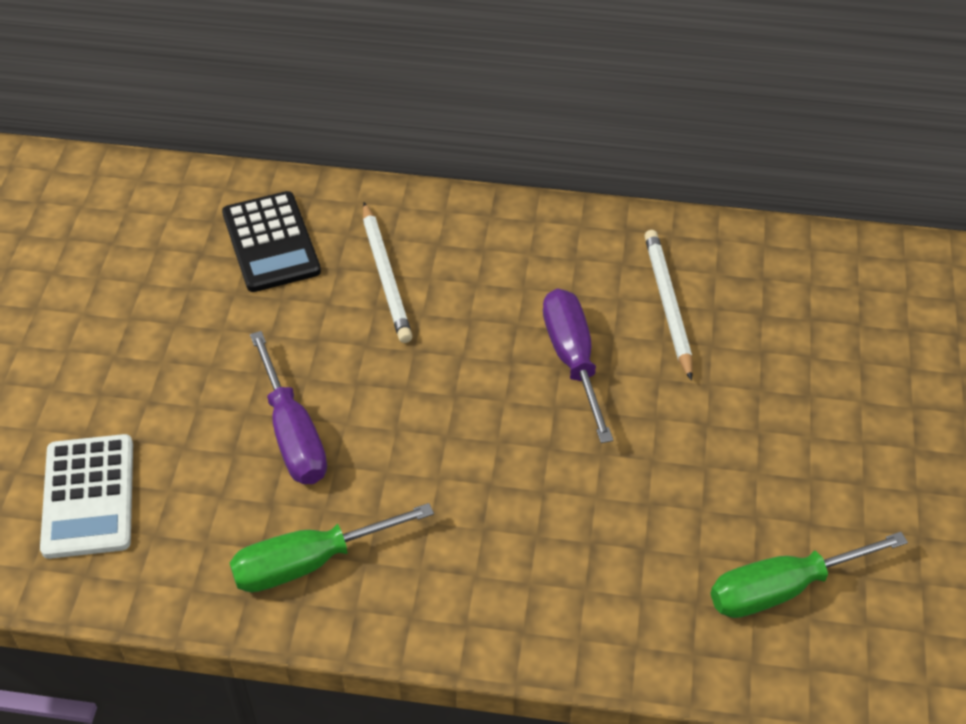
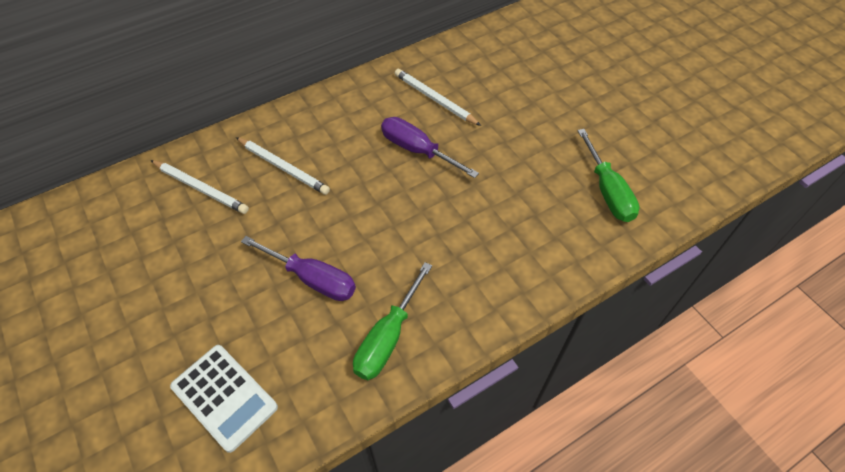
camera: 40 degrees left, 5 degrees up
(271, 242) = (200, 188): black calculator -> white pencil
(783, 588) = (607, 190): green screwdriver -> green screwdriver turned 45 degrees counterclockwise

